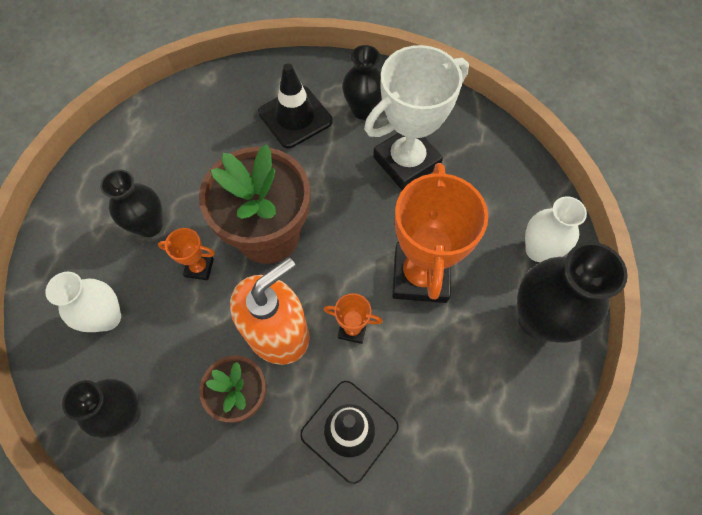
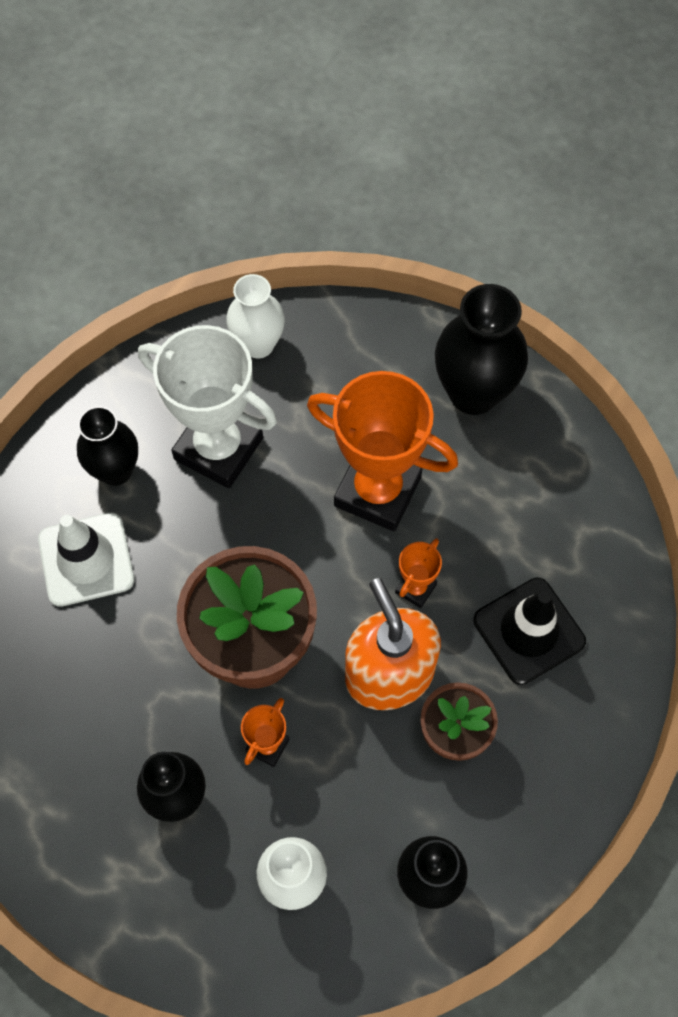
camera: 70 degrees left, 0 degrees up
(295, 117) = (86, 559): black traffic cone -> white traffic cone
(406, 162) = (218, 448): white trophy -> white trophy turned 45 degrees counterclockwise
(538, 250) = (394, 357): white vase -> white vase (258, 345)

